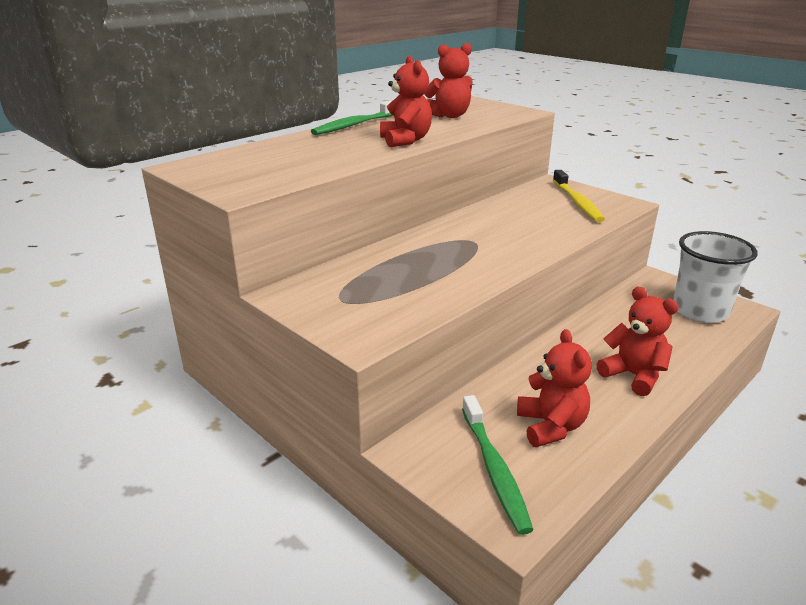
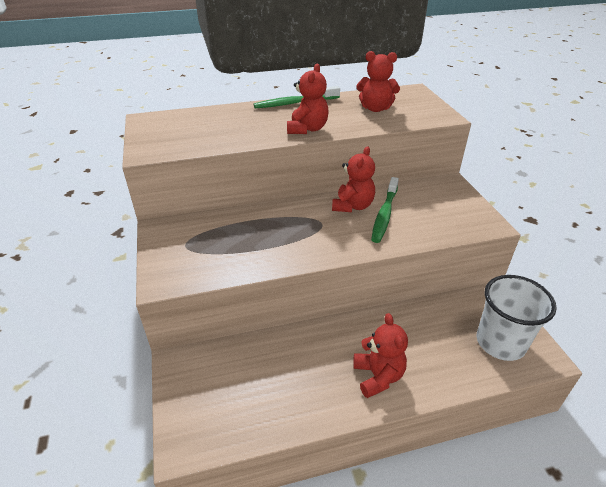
camera: 30 degrees right, 10 degrees up
(494, 469) = (210, 402): green toothbrush -> green toothbrush (384, 214)
(551, 426) = (276, 388): red teddy bear -> red teddy bear (352, 206)
(577, 202) = (446, 210): yellow toothbrush -> none

